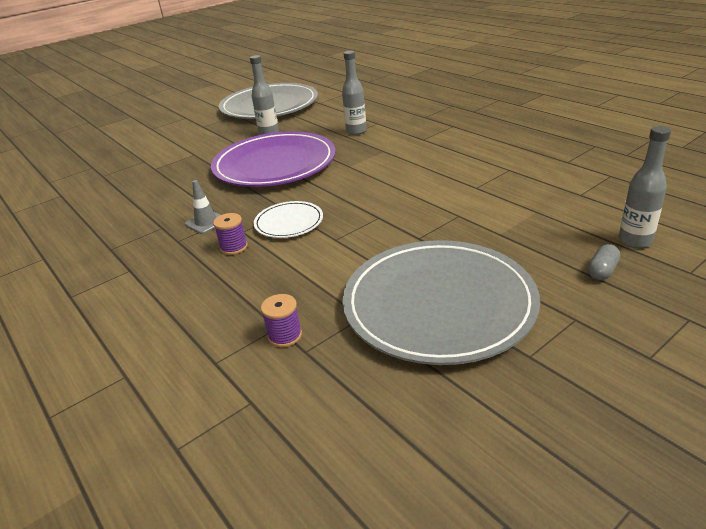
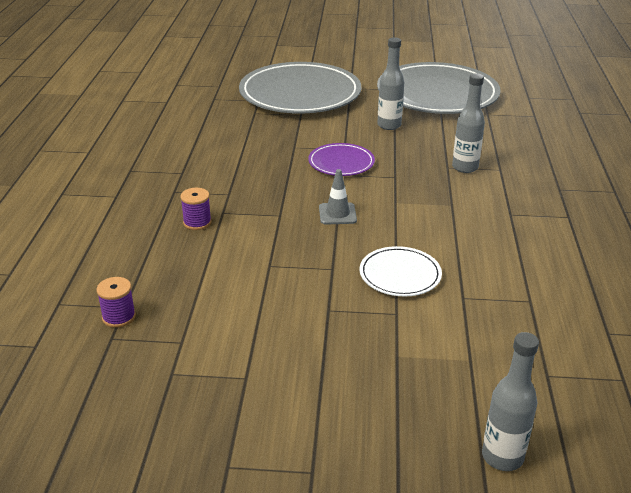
camera: 40 degrees right, 0 degrees up
(206, 222) = (213, 187): grey traffic cone -> grey traffic cone (337, 214)
(275, 164) = (341, 163): purple plate -> purple plate, size x0.47
(289, 222) = (263, 227): white plate -> white plate (400, 275)
(438, 305) = (242, 375): grey plate -> grey plate (300, 94)
(602, 271) = (414, 456): grey capsule -> none

